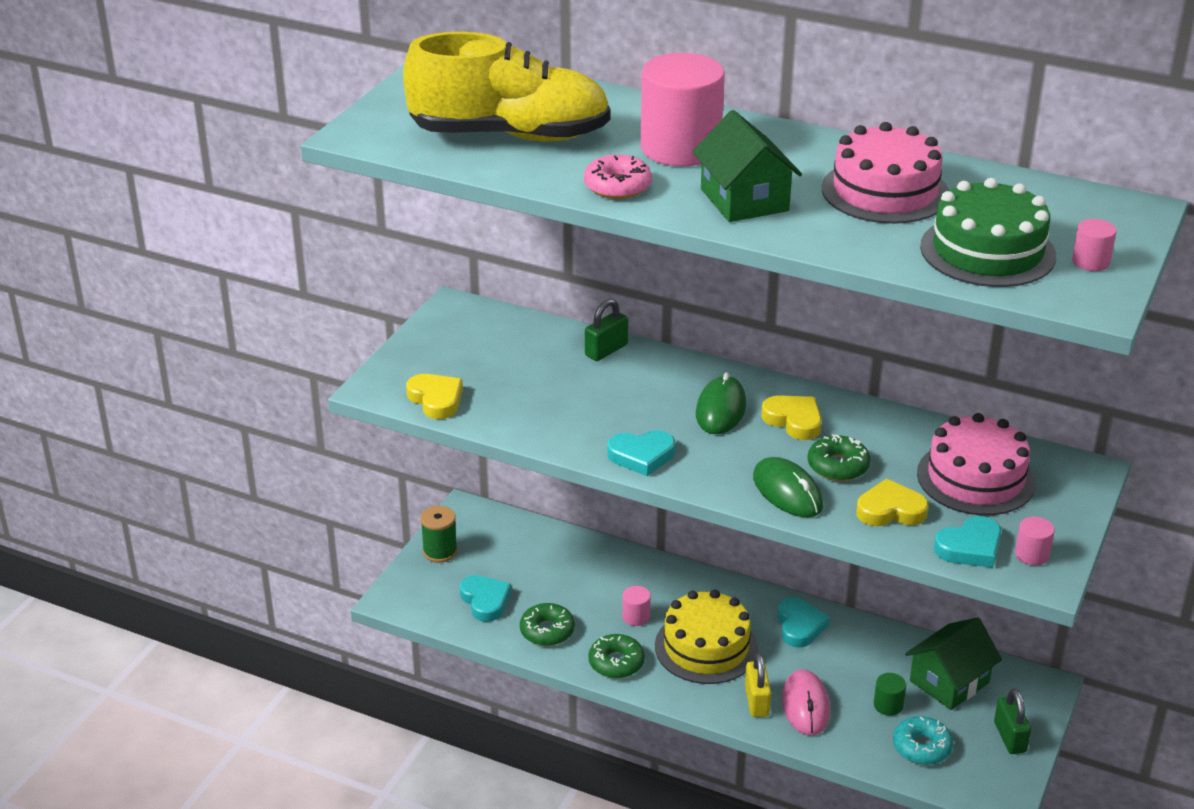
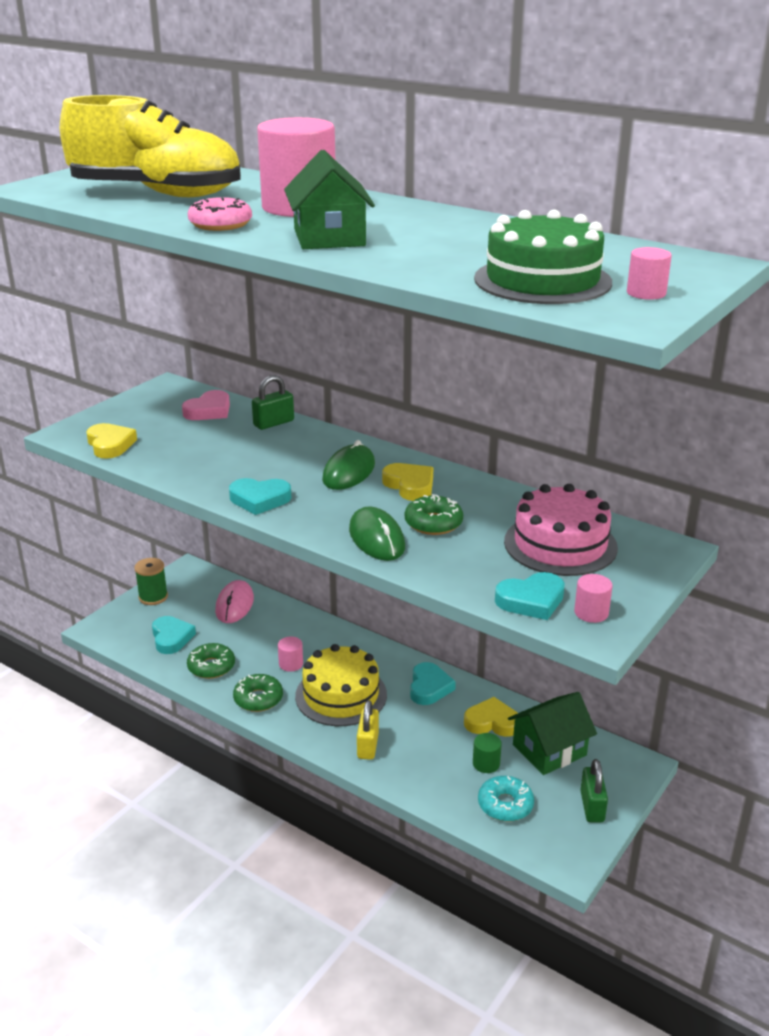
camera: 10 degrees right, 5 degrees down
(523, 340) = (209, 411): none -> pink heart
(805, 705) = (410, 754): pink mouse -> pink mouse (234, 605)
(885, 191) = (467, 240): pink cake -> none
(890, 510) = (467, 562): yellow heart -> yellow heart (492, 722)

